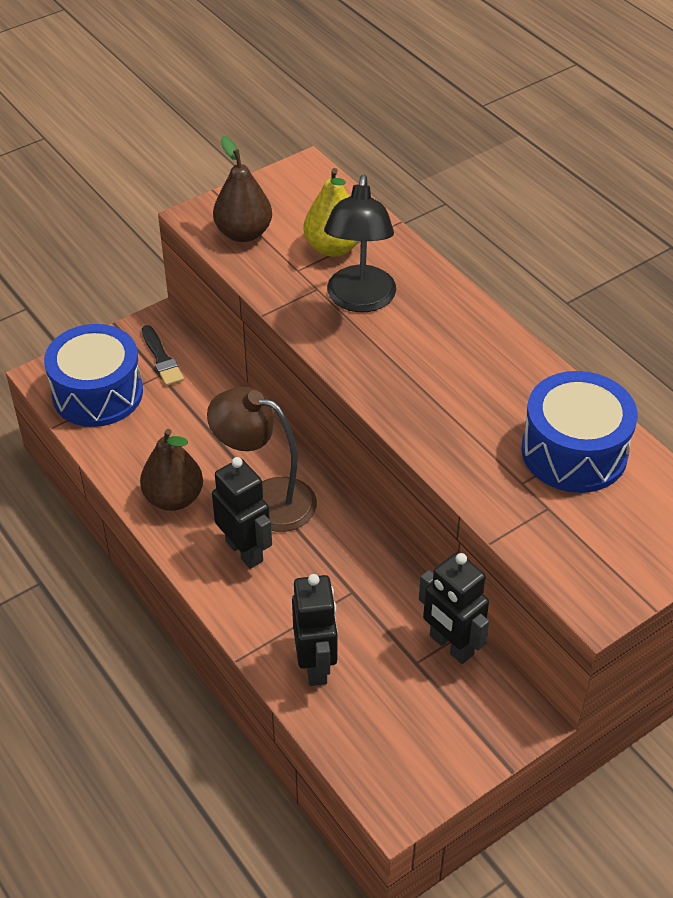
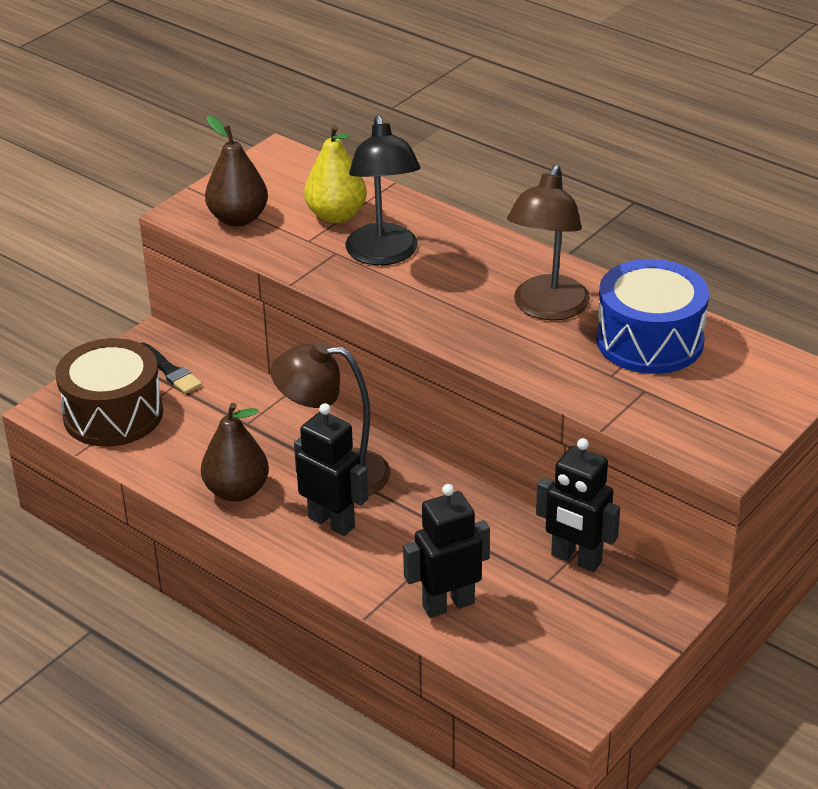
camera: 15 degrees left, 10 degrees down
(97, 393) = (113, 414): blue drum -> brown drum
(316, 665) = (448, 604): black robot -> black robot turned 90 degrees counterclockwise
(489, 393) = (547, 308): none -> brown lamp

